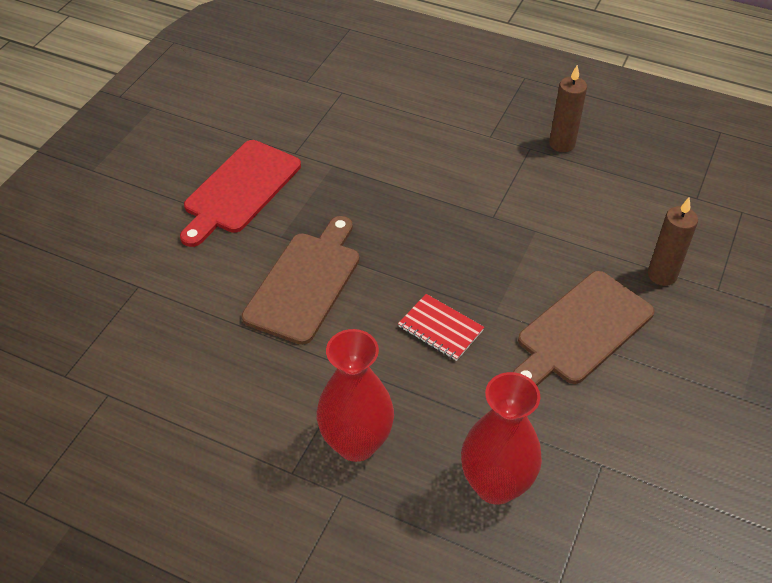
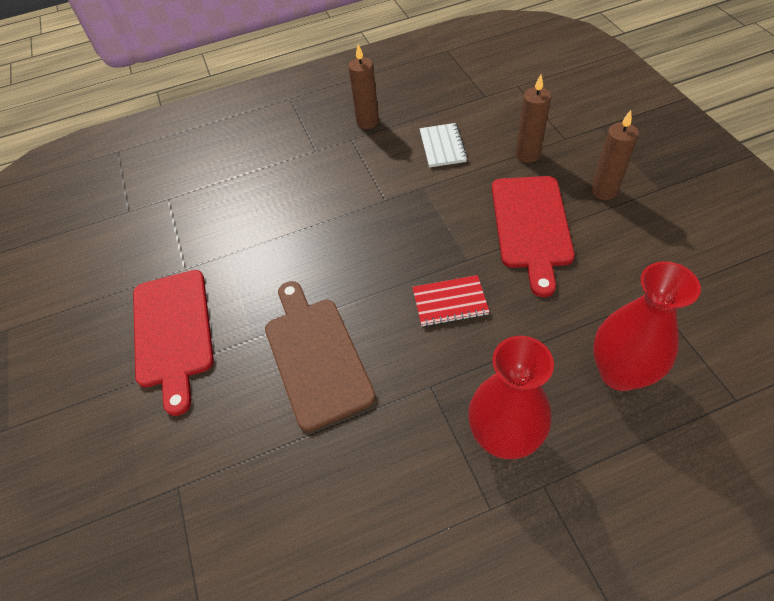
camera: 40 degrees left, 5 degrees up
(581, 331) = (531, 226): brown cutting board -> red cutting board
(597, 211) = (442, 146): none -> white notebook
(686, 357) = (604, 191): none -> brown candle

